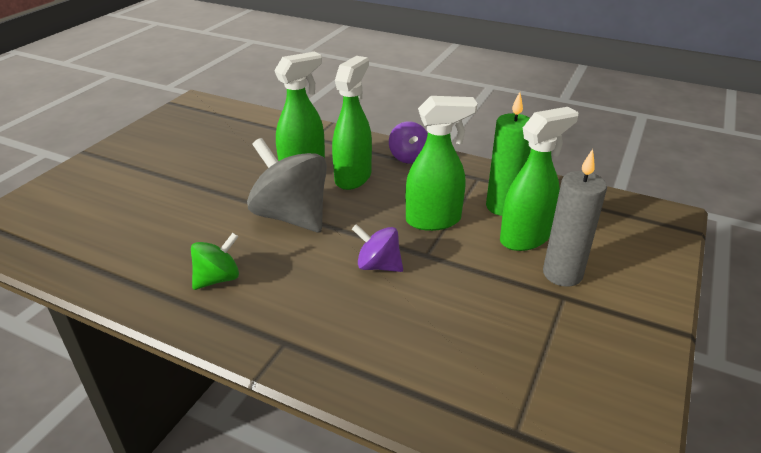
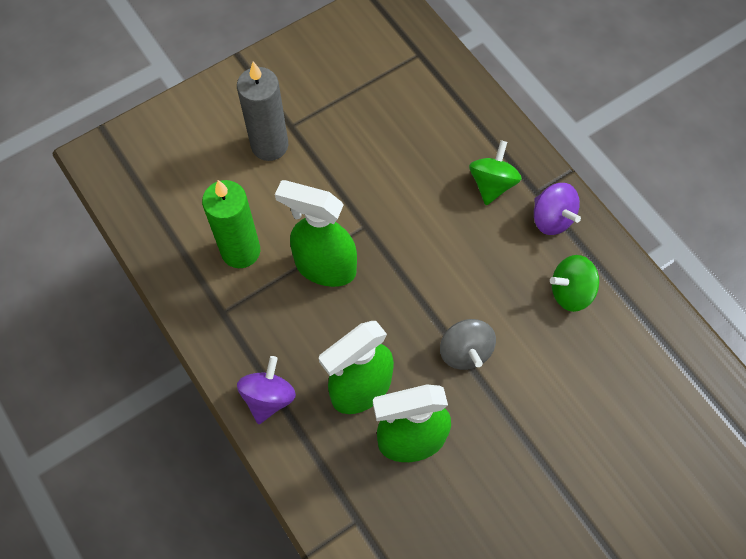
camera: 150 degrees left, 30 degrees up
(291, 216) = (465, 351): grey spinning top -> grey spinning top, size x0.54
(335, 329) = (492, 184): none -> green spinning top
(378, 265) = (418, 234): purple spinning top -> purple spinning top (551, 219)
(525, 238) = (260, 199): green spray bottle -> none

